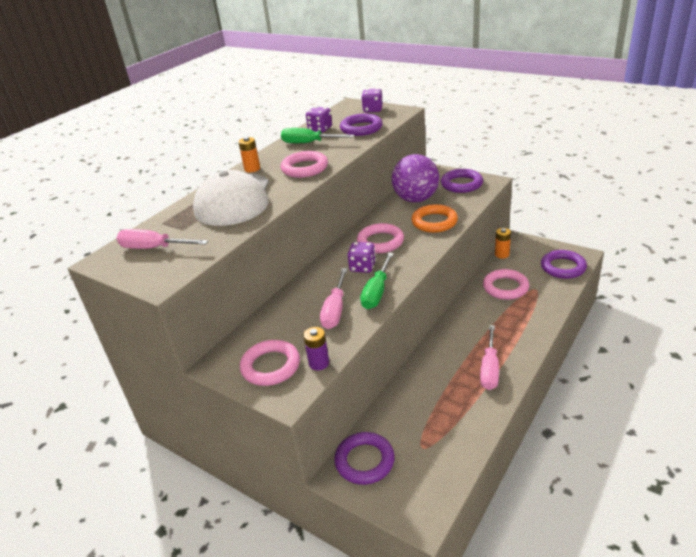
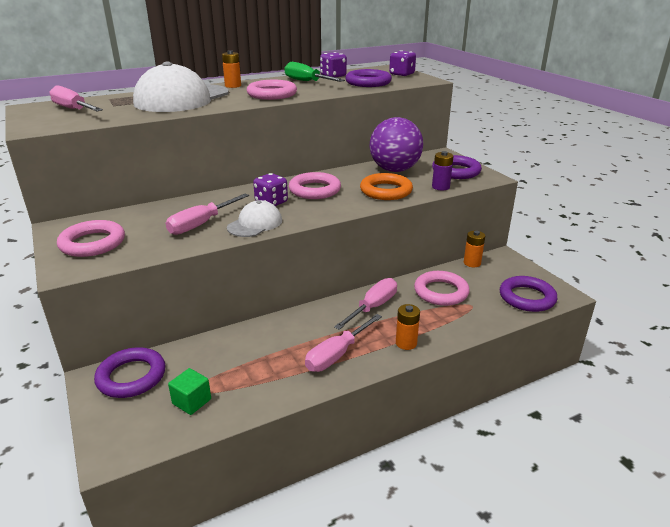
camera: 25 degrees right, 5 degrees down
(319, 363) = (128, 256): purple battery -> purple battery (440, 187)
(377, 292) = (255, 224): green screwdriver -> white cap
(432, 454) = (192, 401): none -> green cube
(473, 321) = (372, 307): none -> pink screwdriver
(524, 338) = (406, 343): none -> orange battery

